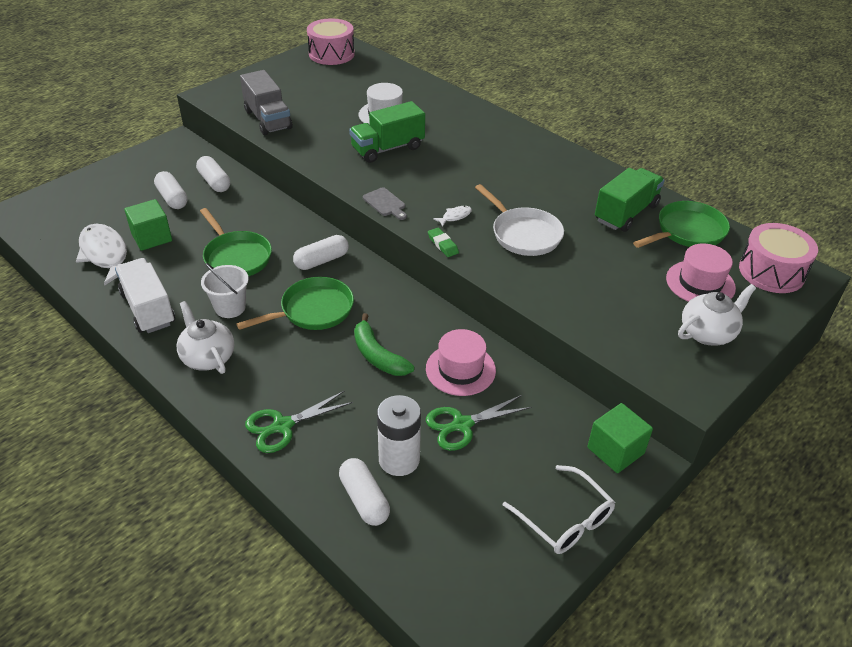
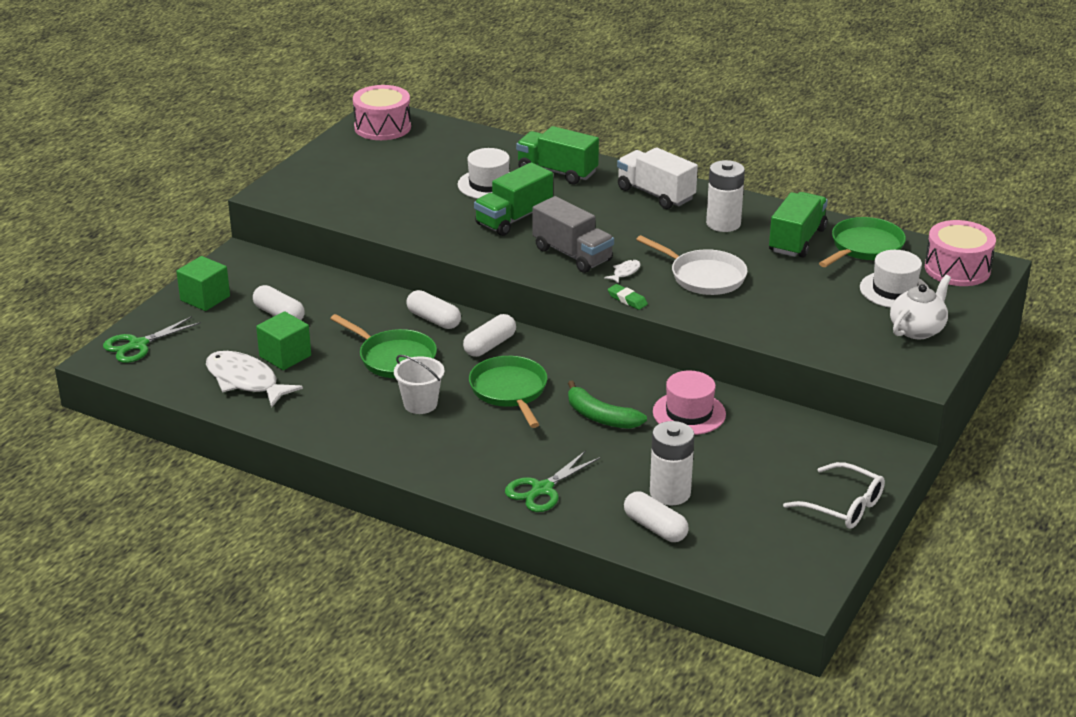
camera: 15 degrees left, 10 degrees down
(148, 309) = (333, 421): white truck -> white truck (655, 194)
(208, 357) = (428, 450): white teapot -> none
(214, 182) = (316, 290): white capsule -> white capsule (434, 319)
(268, 119) = (358, 210): grey truck -> grey truck (572, 254)
(313, 310) = (510, 391): green pan -> green pan turned 60 degrees counterclockwise
(385, 203) = (545, 272): grey cutting board -> none
(447, 113) = (557, 172): none -> green truck
(462, 425) = (714, 456): green scissors -> green scissors (138, 345)
(565, 184) = (723, 224): none -> white battery
(615, 450) = (865, 448): green cube -> green cube (205, 298)
(700, 283) = (894, 290): pink hat -> white hat

